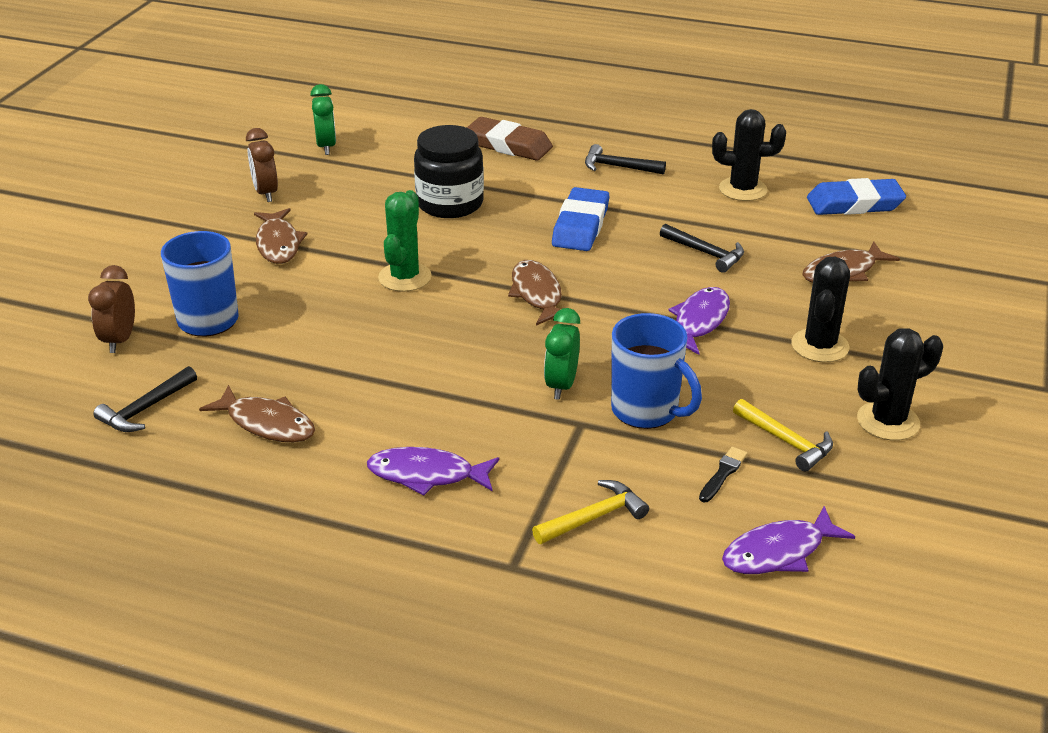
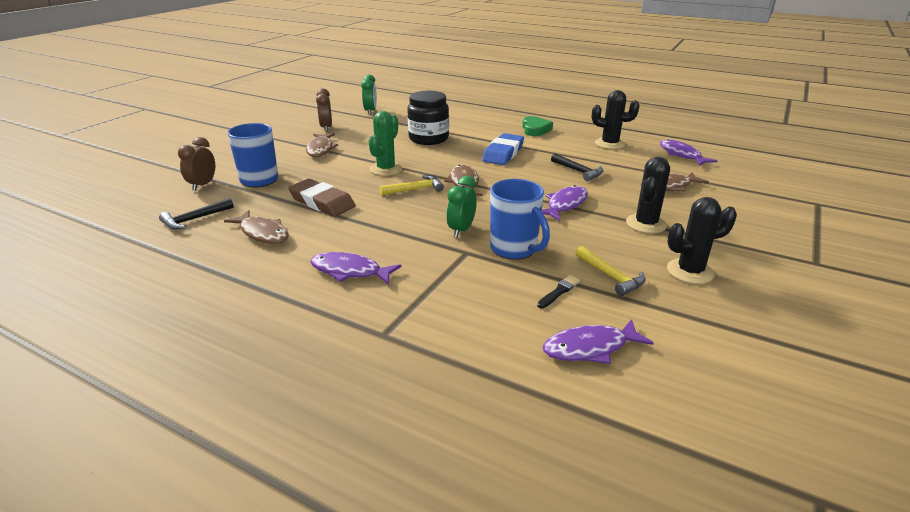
camera: 10 degrees right, 5 degrees down
(508, 145) = (473, 117): brown eraser -> brown eraser (322, 202)
(593, 517) = (455, 309): yellow hammer -> yellow hammer (415, 189)
(618, 167) = (535, 129): black hammer -> green heart
(854, 204) = (681, 155): blue eraser -> purple fish

